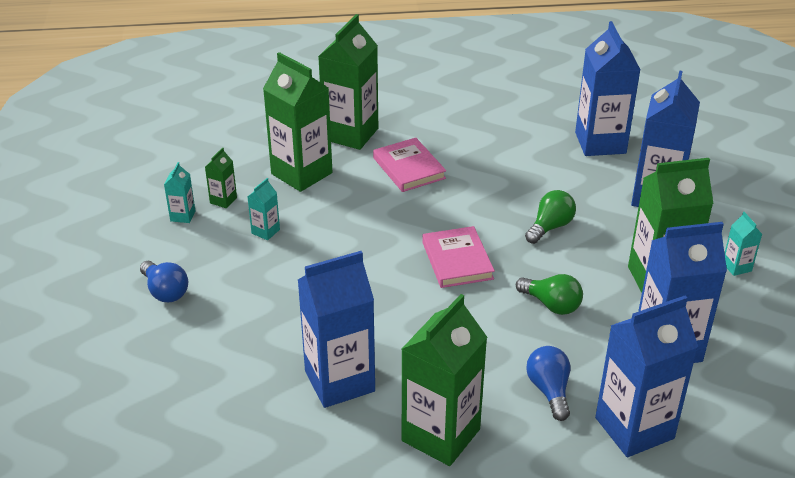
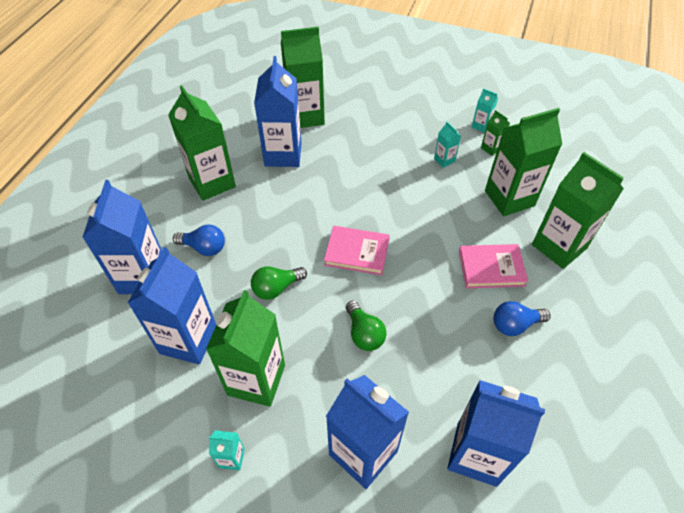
camera: 115 degrees right, 15 degrees up
(165, 291) = (405, 104): blue light bulb -> blue light bulb (515, 325)
(243, 388) = (305, 116): none -> green carton

